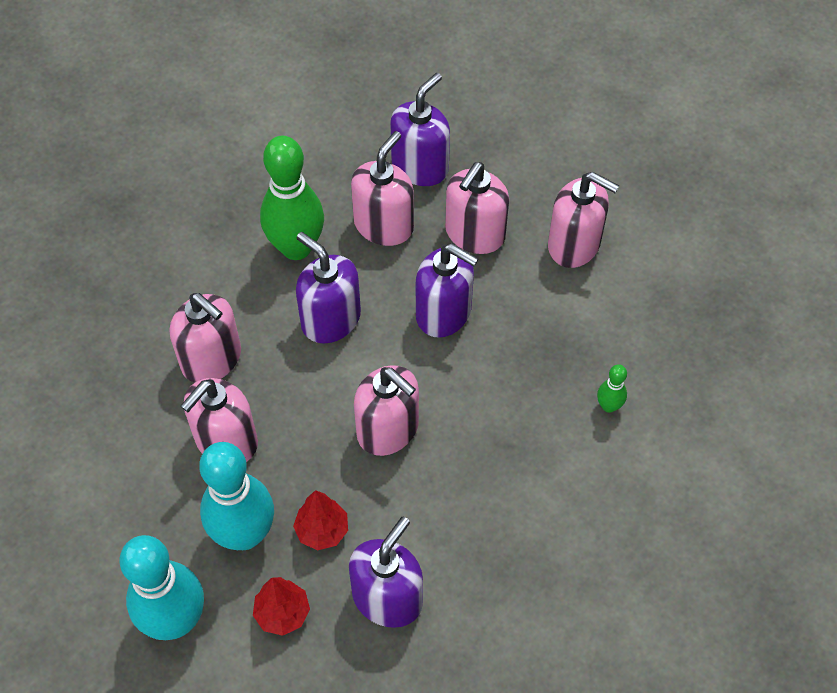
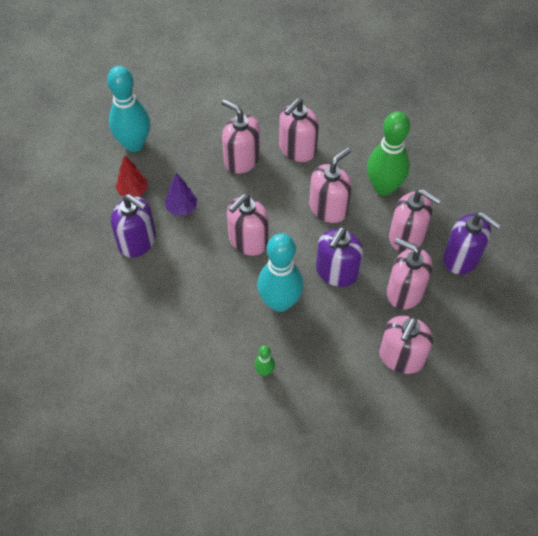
camera: 90 degrees right, 0 degrees up
(244, 534) = (182, 171): turquoise bowling pin -> turquoise bowling pin (279, 302)
(322, 530) = (182, 208): red tree -> purple tree
(330, 319) = (328, 208): purple soap dispenser -> pink soap dispenser

